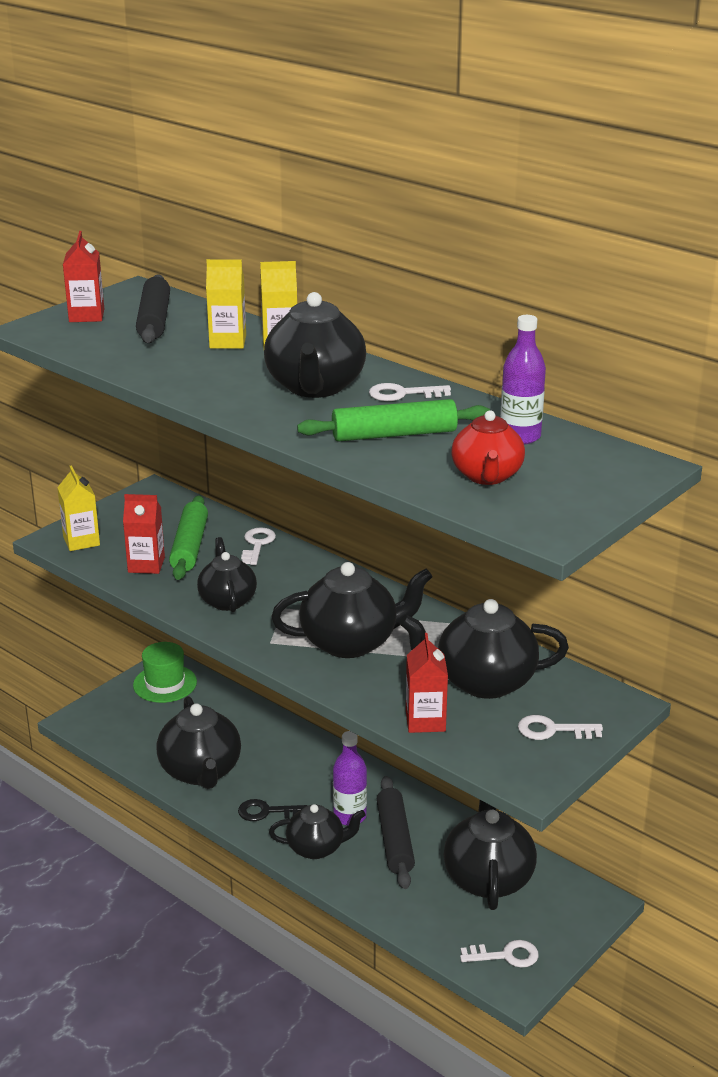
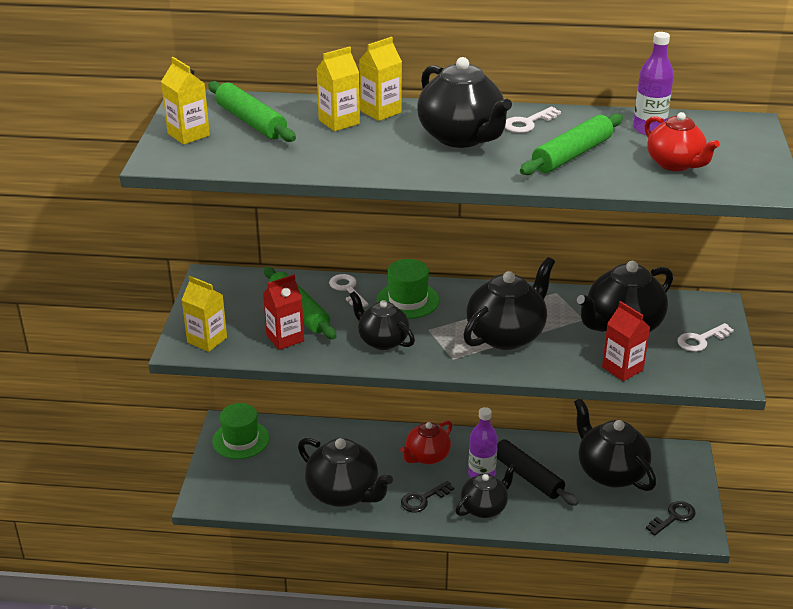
camera: 35 degrees left, 5 degrees up
(86, 316) = (188, 134): red carton -> yellow carton
(154, 320) = (251, 121): black rolling pin -> green rolling pin
(299, 575) = (408, 300): none -> green hat
(316, 775) = (427, 456): none -> red teapot
(505, 955) = (673, 517): white key -> black key

